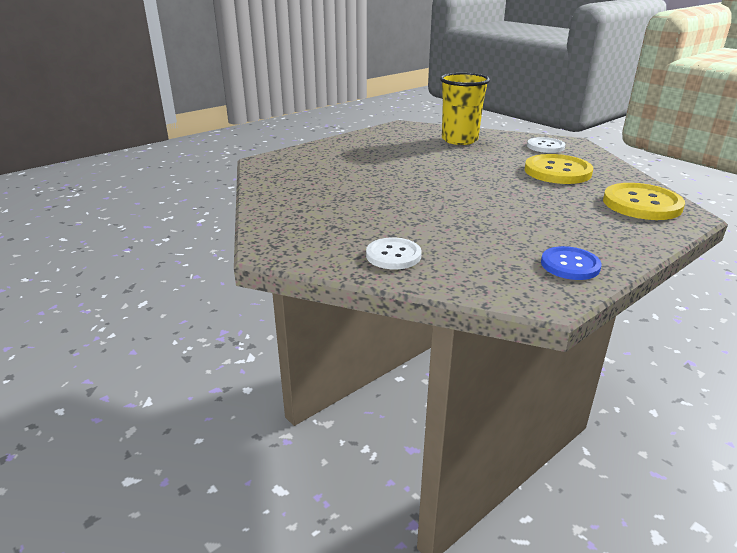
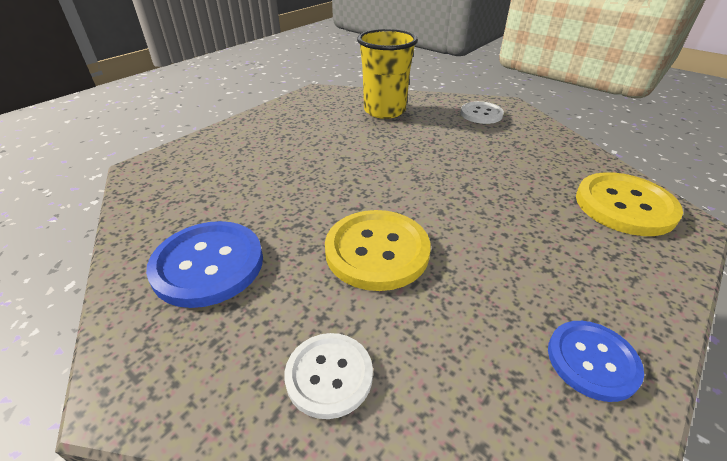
camera: 10 degrees left, 10 degrees up
(316, 208) = (208, 265): none -> blue button
(557, 171) = (507, 155): yellow button -> yellow button (377, 251)

